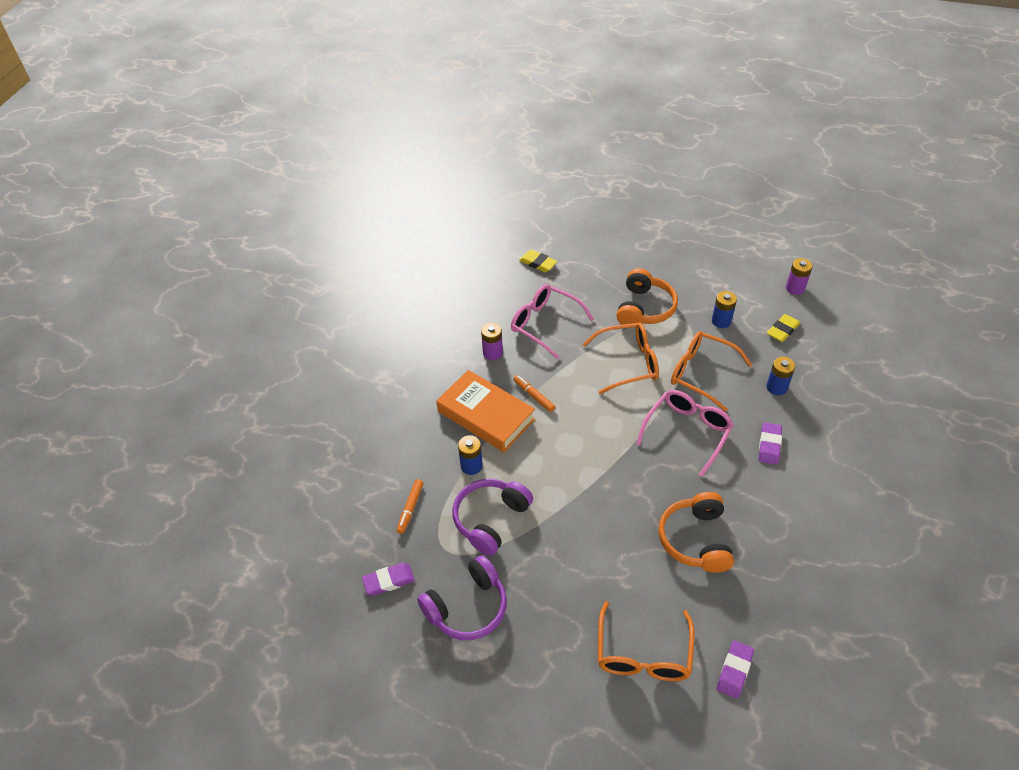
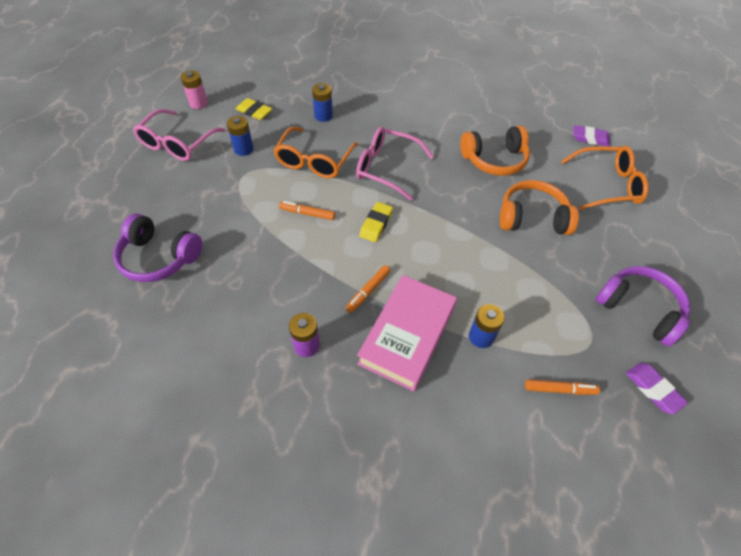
camera: 105 degrees left, 5 degrees up
(486, 415) = (407, 335): orange book -> pink book
(490, 519) = (538, 306): purple headphones -> purple headphones (159, 257)
(538, 263) = (137, 318): yellow eraser -> yellow eraser (376, 224)
(544, 324) = (253, 296): pink glasses -> pink glasses (177, 144)
(628, 363) = (307, 213): orange glasses -> orange marker
(644, 308) = (225, 206): orange headphones -> orange headphones (532, 217)
(769, 445) = (387, 120): purple eraser -> none
(795, 288) = (199, 103): purple battery -> pink battery

